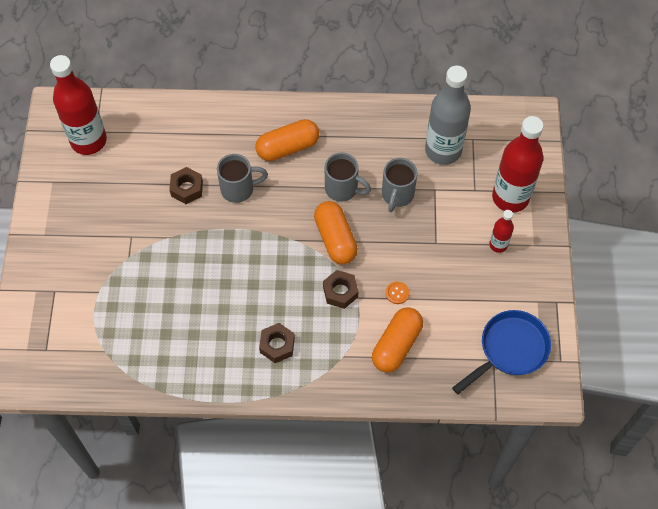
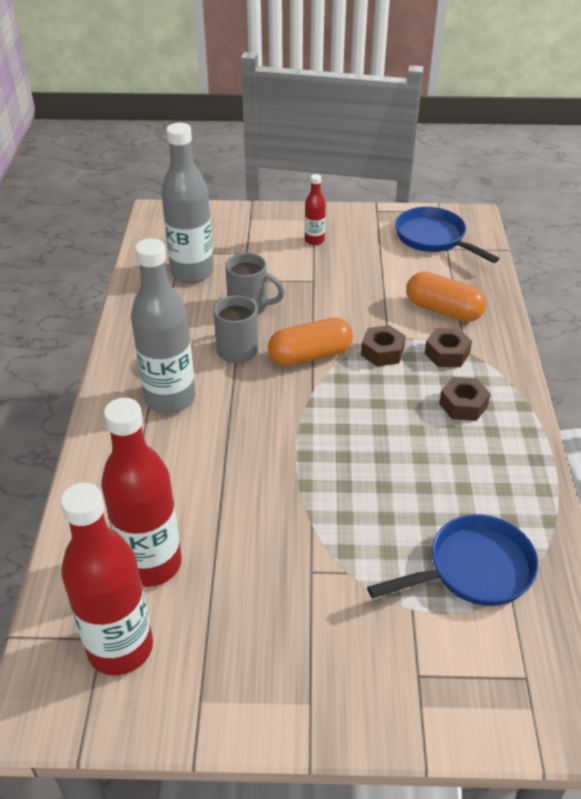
camera: 90 degrees left, 20 degrees down
(124, 331) = (473, 569): none -> blue pan
(187, 189) = (228, 505): brown nut -> brown nut (447, 354)
(239, 189) = (232, 447): grey mug -> none
(287, 147) = (170, 399): orange capsule -> grey bottle
(397, 293) = (379, 309): orange button -> none
(510, 197) = (257, 231): red bottle -> red bottle (151, 564)

